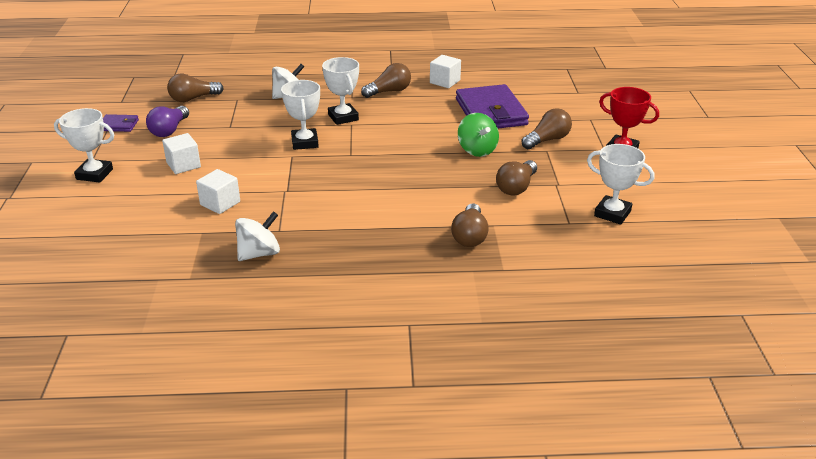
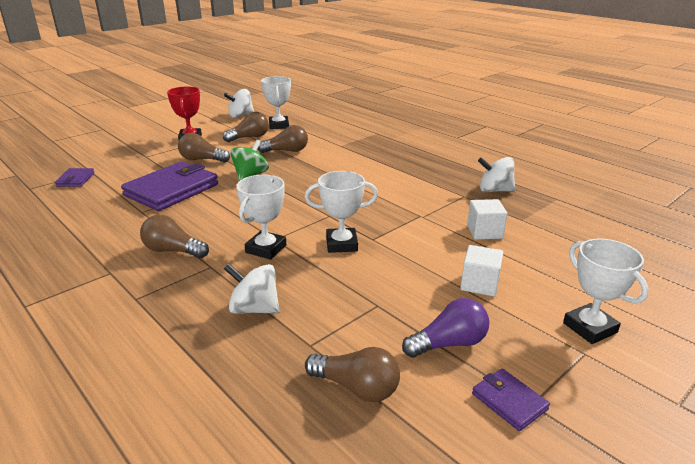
camera: 130 degrees left, 5 degrees down
(305, 142) = (341, 244): white trophy -> white trophy turned 45 degrees clockwise
(445, 82) = (116, 231): white cube -> none
(470, 236) = (362, 147): brown light bulb -> brown light bulb (249, 137)
(565, 84) = (75, 179): none -> purple wallet
(684, 202) = (240, 115): none -> white spinning top

